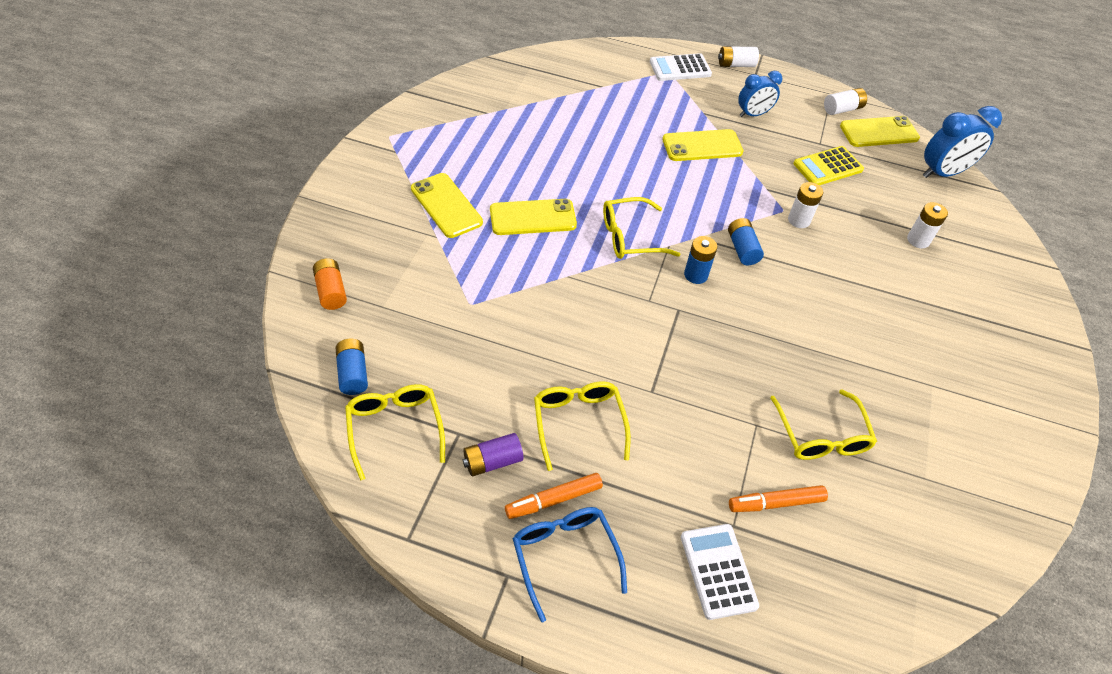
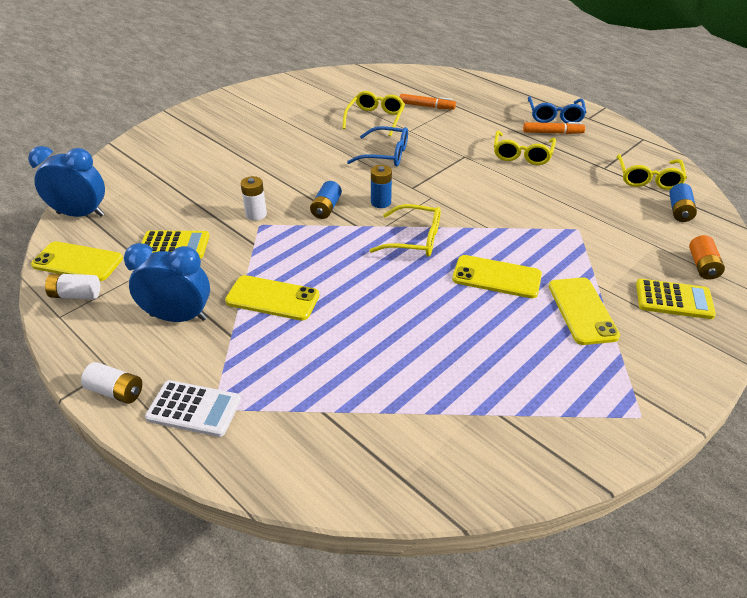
camera: 150 degrees left, 10 degrees down
(363, 241) = (674, 300): none -> yellow calculator
(492, 461) = (585, 153): purple battery -> none
(718, 571) = (476, 97): white calculator -> none
(748, 358) = (386, 154): none -> blue glasses
(753, 114) = (178, 317): blue clock -> blue clock, size x1.51
(918, 240) = (180, 179): white battery -> none

